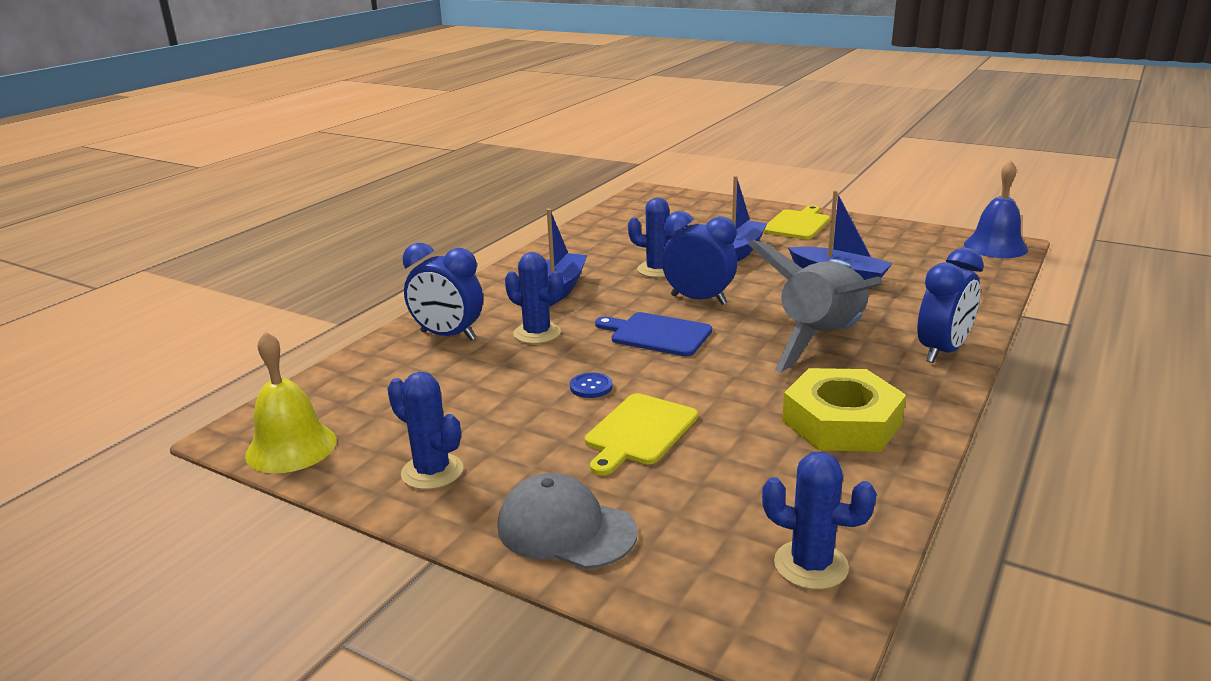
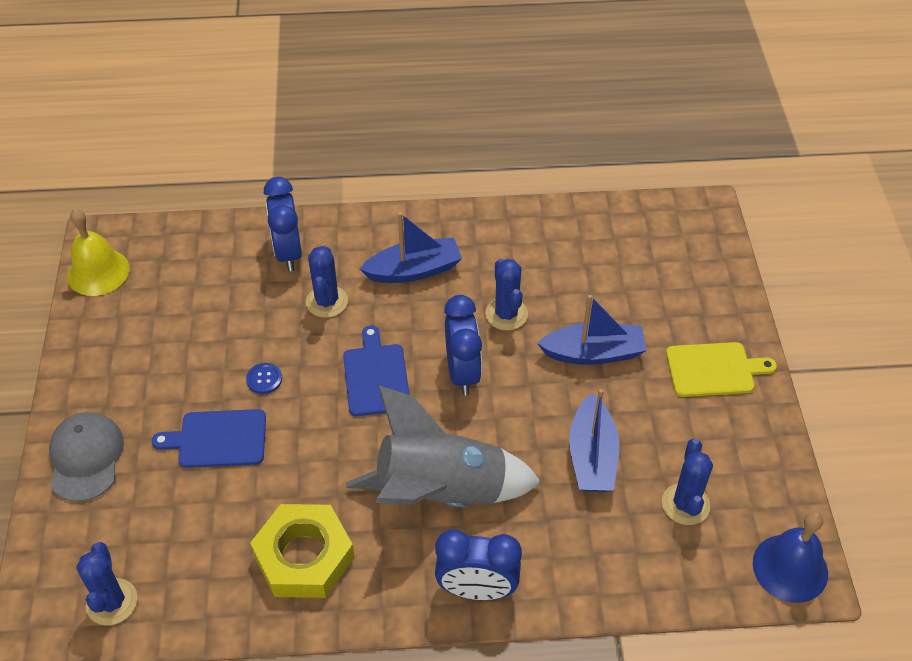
camera: 55 degrees right, 25 degrees up
(432, 472) = (110, 357): blue cactus -> blue cactus (685, 504)
(639, 432) = (218, 439): yellow cutting board -> blue cutting board

